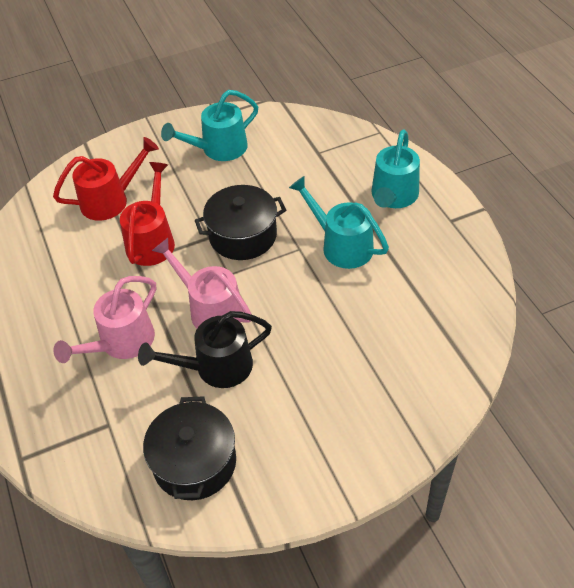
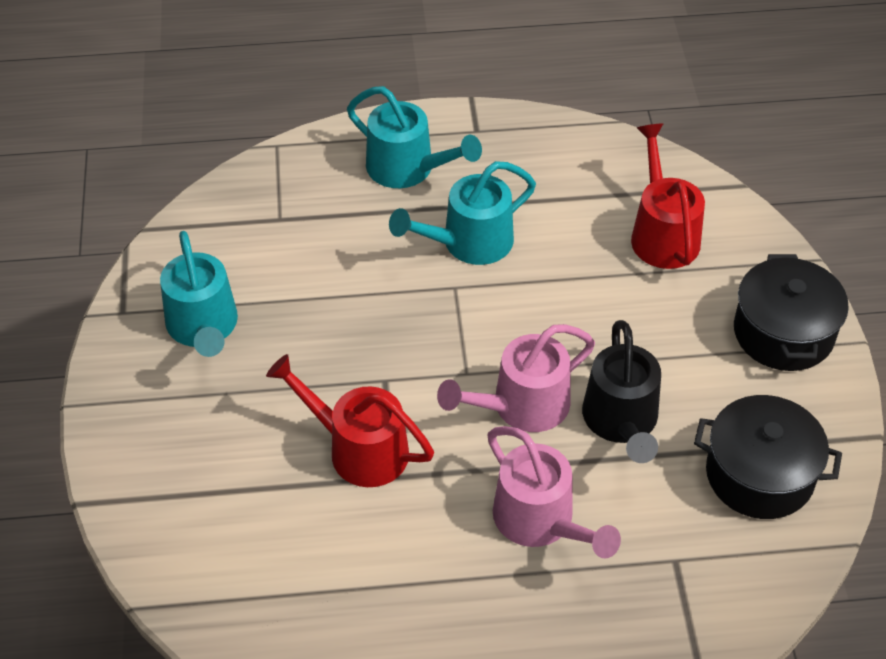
camera: 75 degrees left, 0 degrees up
(111, 200) = (241, 487): red watering can -> red watering can (662, 233)
(243, 236) = (401, 340): black pot -> black pot (783, 332)

